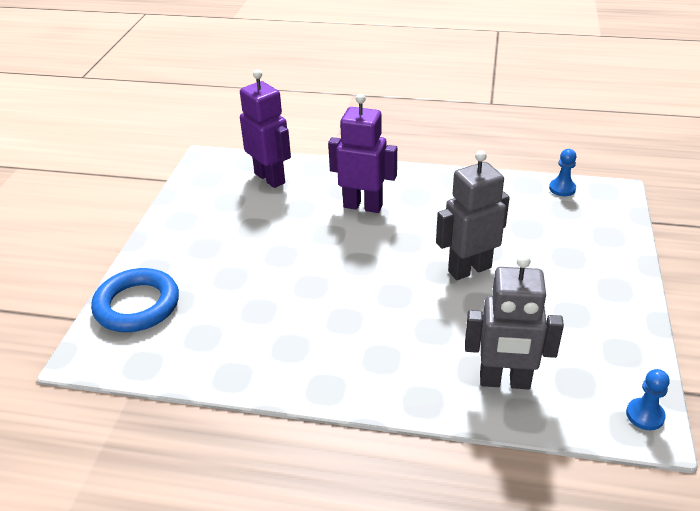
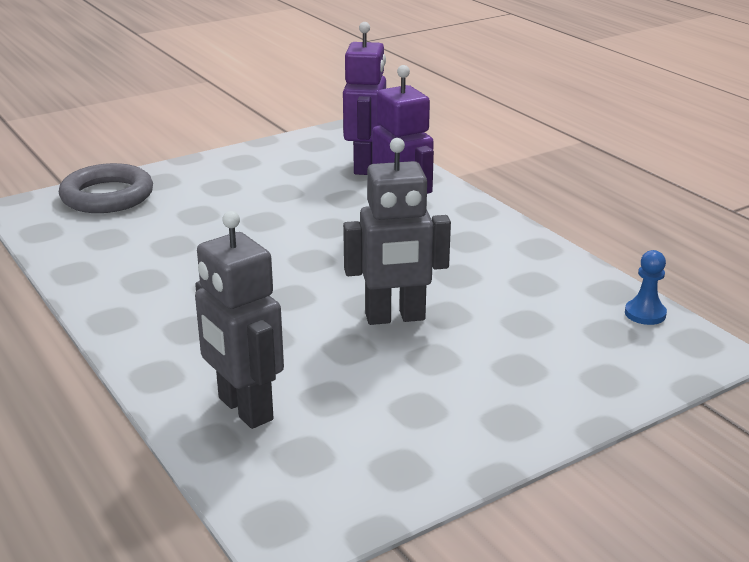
camera: 45 degrees right, 10 degrees down
(137, 305) = (107, 196): blue ring -> grey ring
(469, 269) = (395, 317): grey robot -> grey robot turned 150 degrees clockwise
(645, 415) = (308, 524): blue pawn -> none

